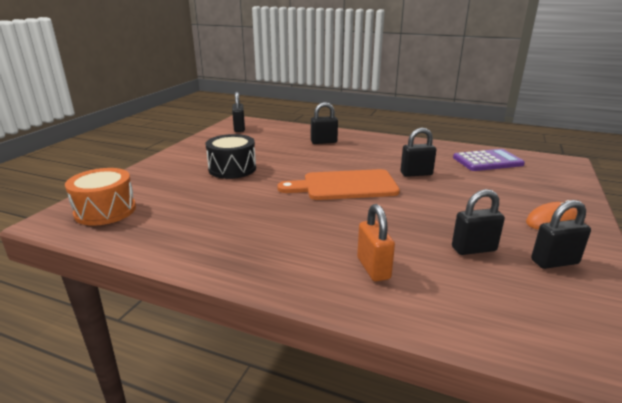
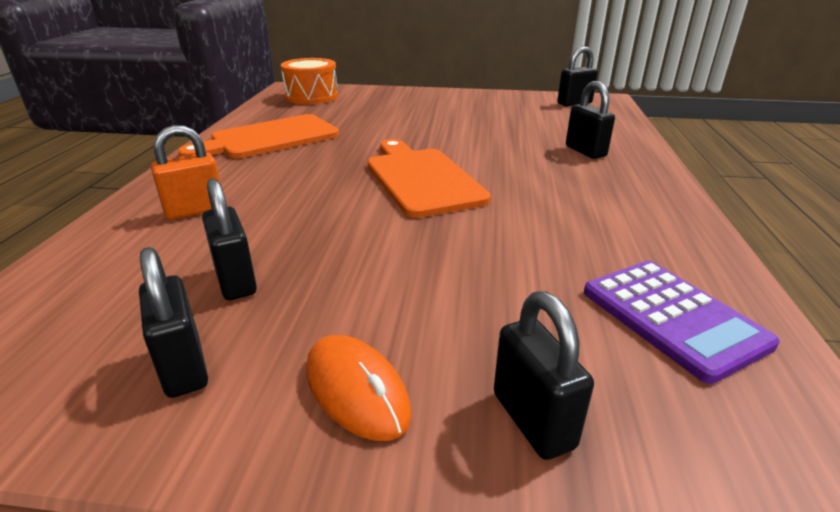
camera: 75 degrees right, 5 degrees up
(223, 236) = (269, 138): none -> orange cutting board
(232, 169) = (434, 119): black drum -> none
(416, 174) = (511, 229): black padlock -> black padlock (533, 420)

